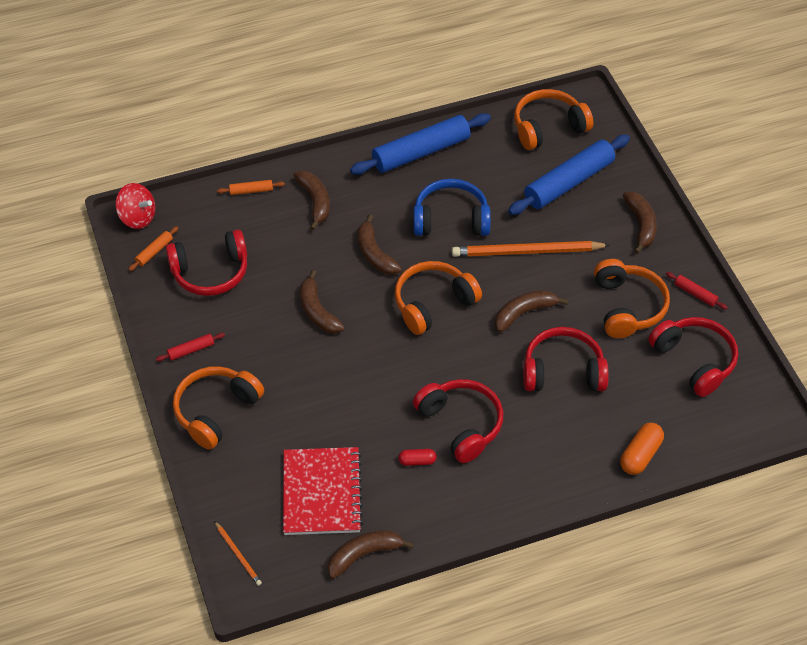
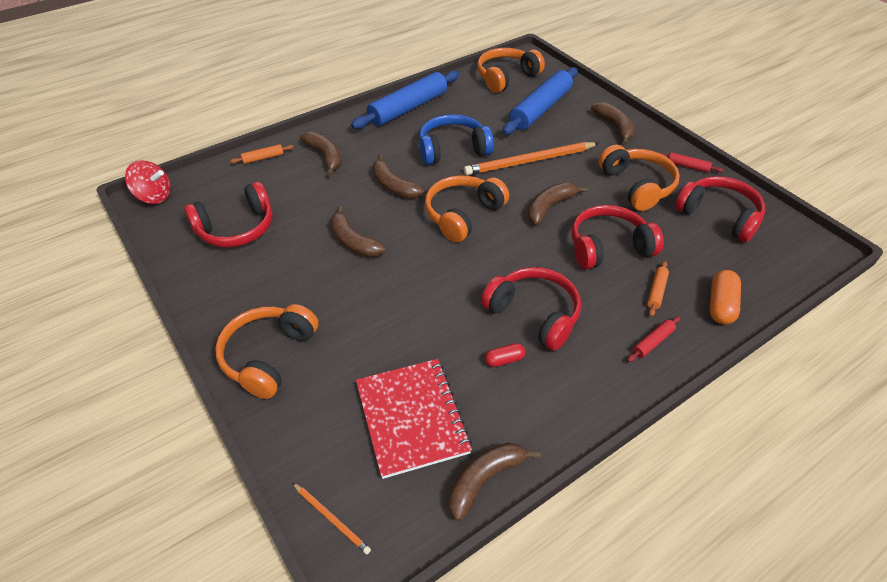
camera: 15 degrees left, 5 degrees down
(154, 252) = (175, 221): orange rolling pin -> orange rolling pin (656, 291)
(191, 350) = (229, 301): red rolling pin -> red rolling pin (653, 342)

